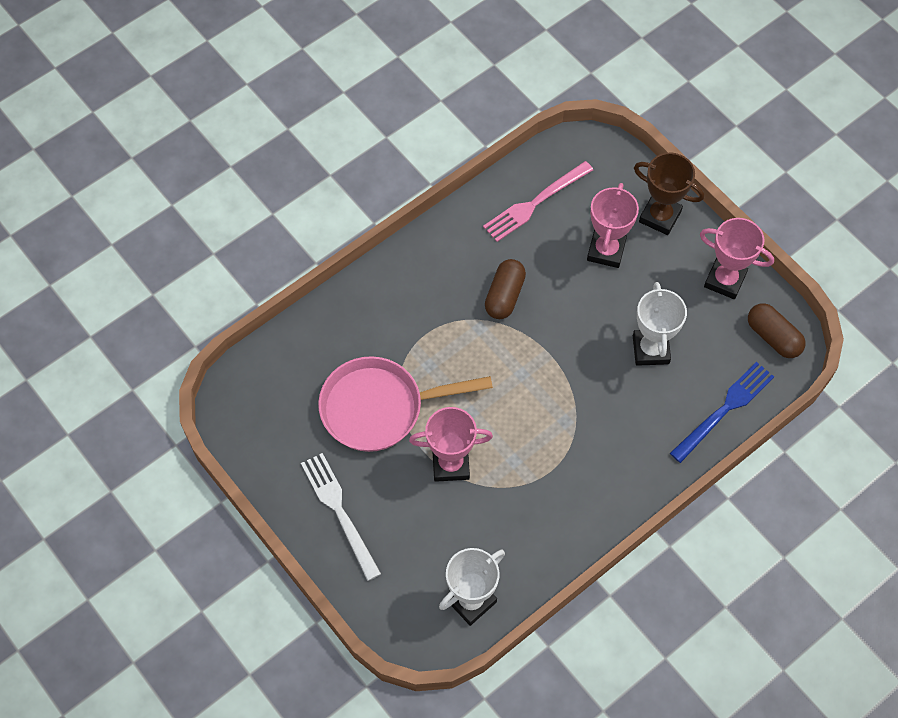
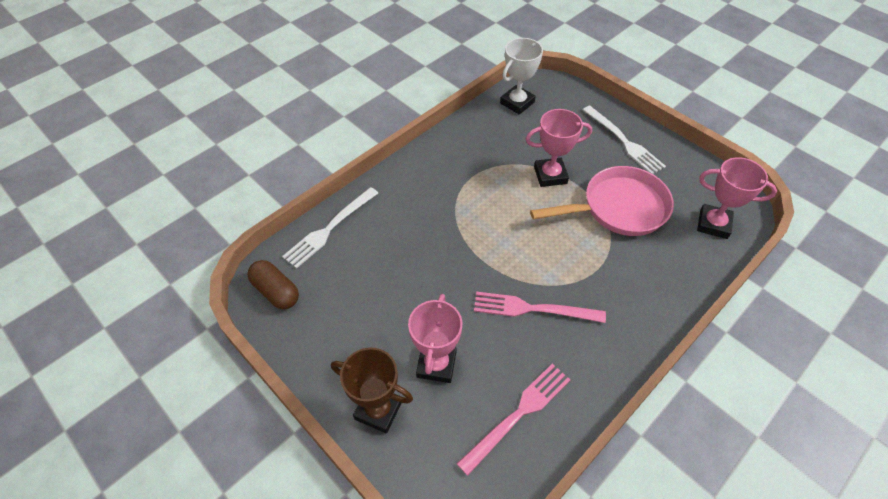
camera: 175 degrees right, 10 degrees down
(504, 296) = (533, 309): brown capsule -> pink fork
(650, 349) = (391, 271): white trophy -> none
(724, 409) = (329, 229): blue fork -> white fork
(725, 280) = (315, 343): pink trophy -> pink trophy (713, 224)

